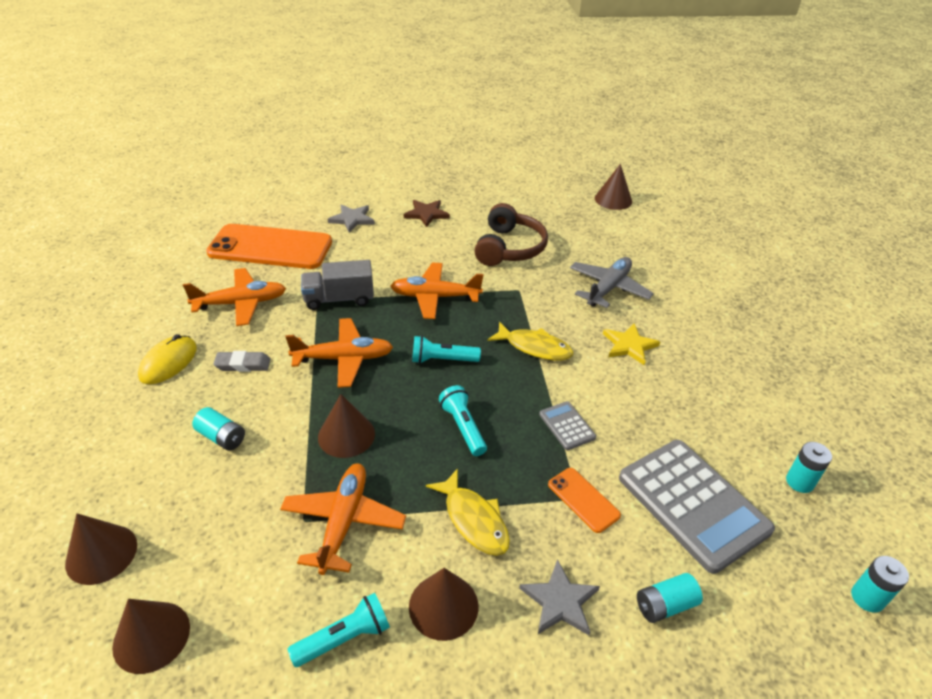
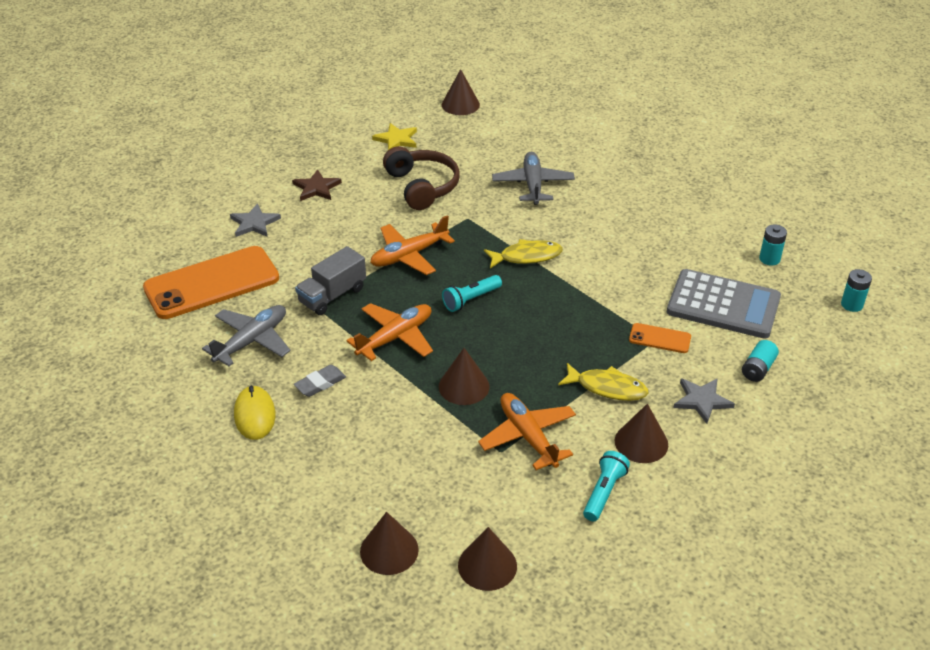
camera: 35 degrees left, 0 degrees up
(221, 437) = (374, 438): turquoise battery -> none
(241, 303) = (252, 341): orange plane -> grey plane
(463, 427) = (538, 337): turquoise flashlight -> none
(567, 426) = (604, 299): grey calculator -> none
(629, 345) = (590, 222): yellow star -> yellow star (396, 139)

